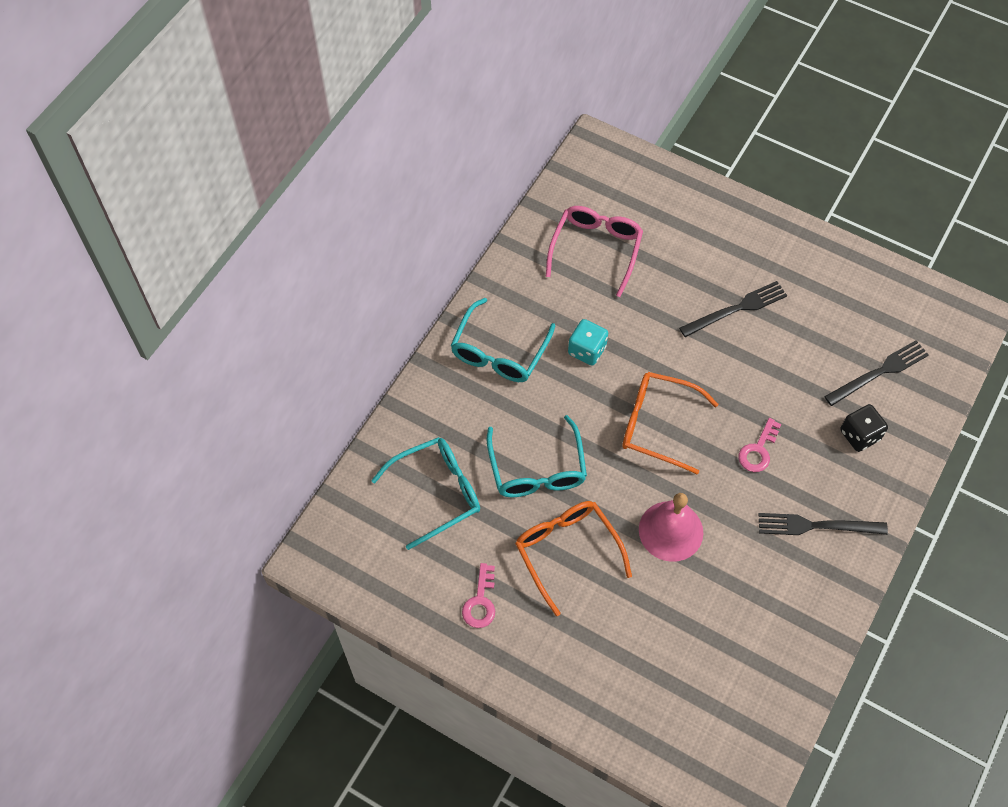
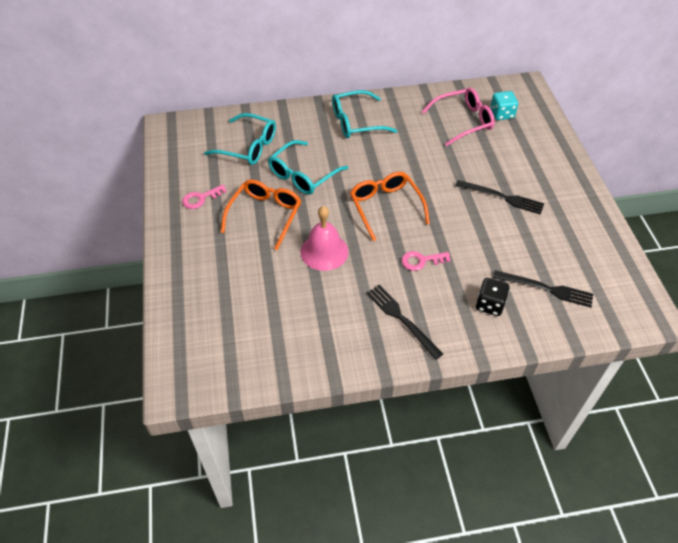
camera: 50 degrees right, 10 degrees down
(587, 350) = (397, 153): turquoise dice -> turquoise dice (501, 114)

